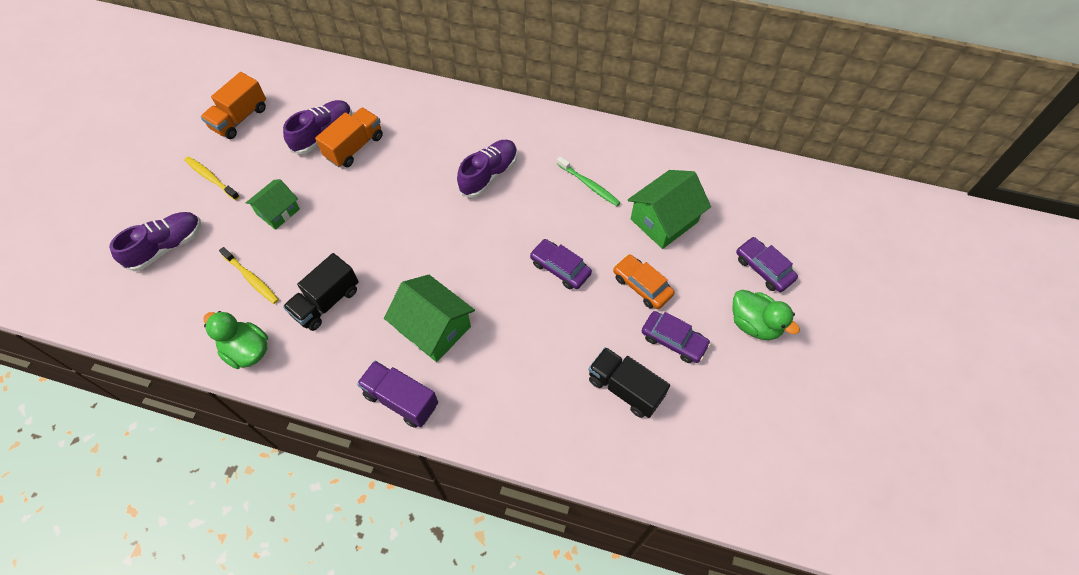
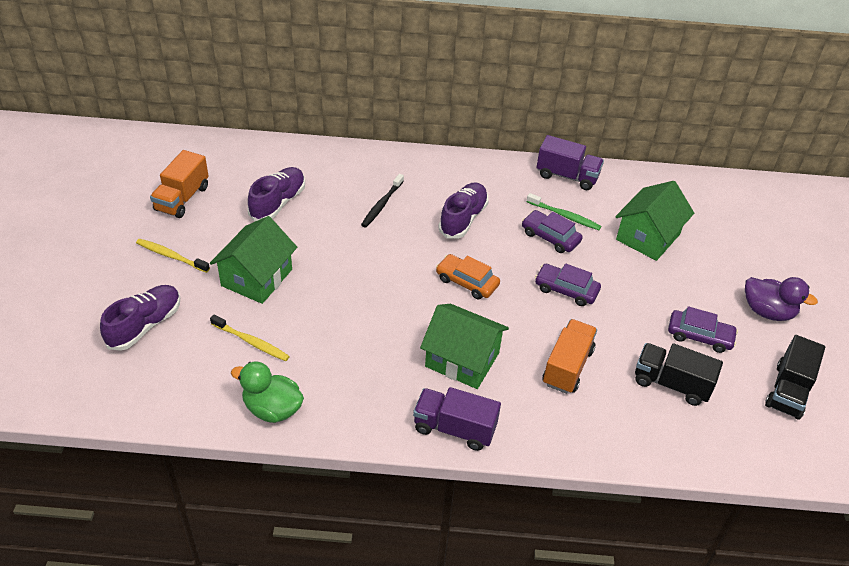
camera: 15 degrees left, 15 degrees down
(278, 212) = (257, 277): green house -> green house, size x1.57
(326, 302) = (341, 352): black truck -> black truck (788, 391)
(354, 147) = (316, 210): orange truck -> orange truck (567, 367)
(417, 149) = (382, 205): none -> black toothbrush
(608, 140) = (567, 176): none -> purple truck
(642, 285) = (650, 294): orange car -> orange car (467, 282)
(754, 324) = (767, 311): green duck -> purple duck
(763, 268) = (756, 265): purple car -> purple car (550, 237)

